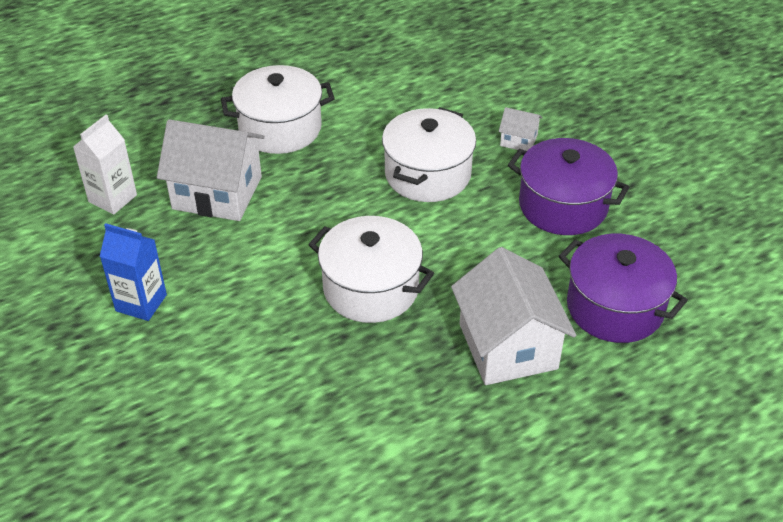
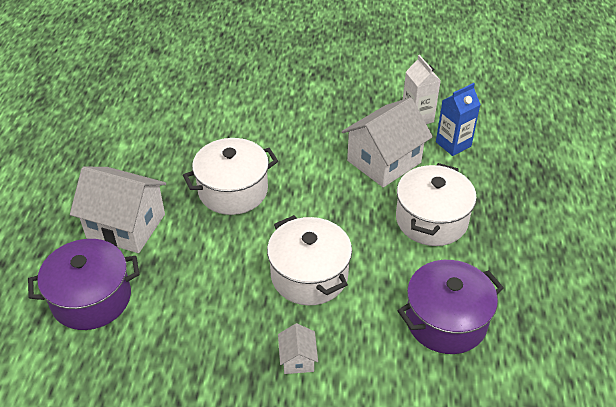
camera: 125 degrees right, 0 degrees up
(141, 303) = (315, 100): blue carton -> blue carton (453, 144)
(519, 140) = (298, 359): white house -> white house turned 60 degrees counterclockwise
(563, 205) = (202, 336): purple pot -> purple pot (446, 321)

